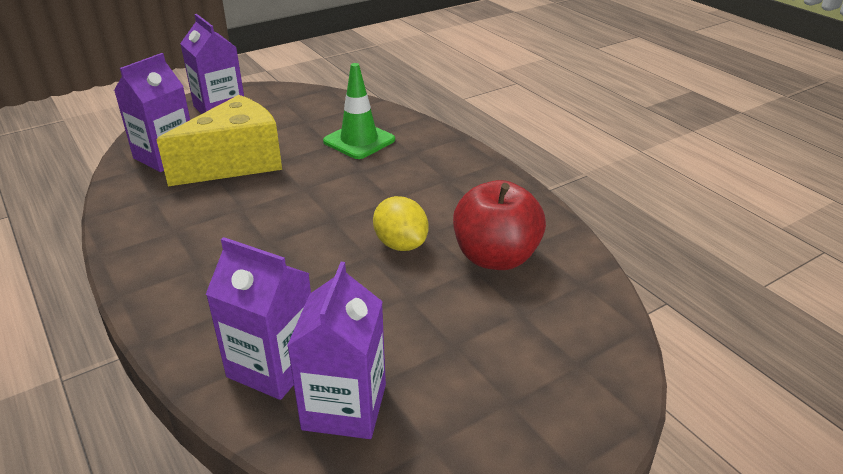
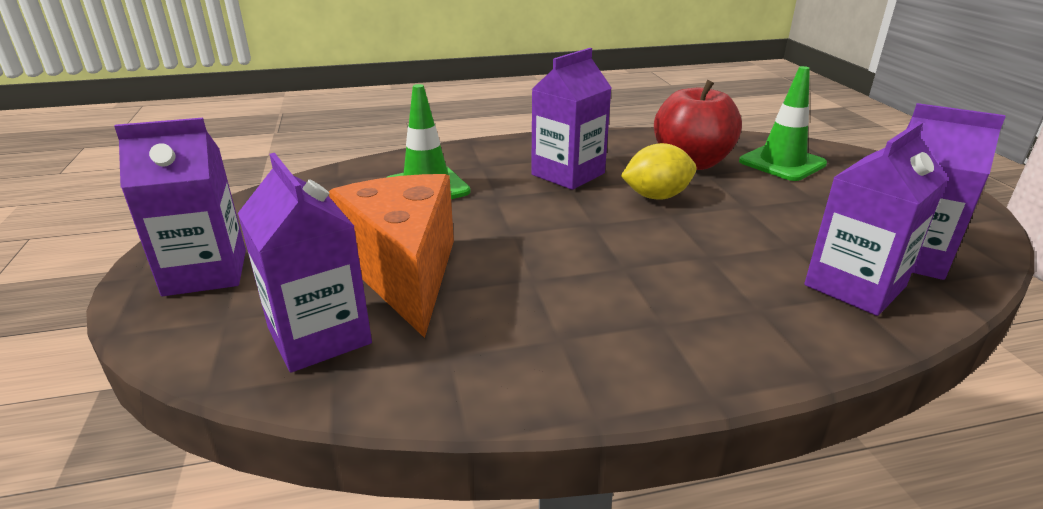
camera: 70 degrees left, 5 degrees down
(236, 163) = (405, 272): yellow cheese -> orange cheese
(421, 193) = (568, 174): none -> purple carton
(541, 320) = (782, 163): none -> green traffic cone

